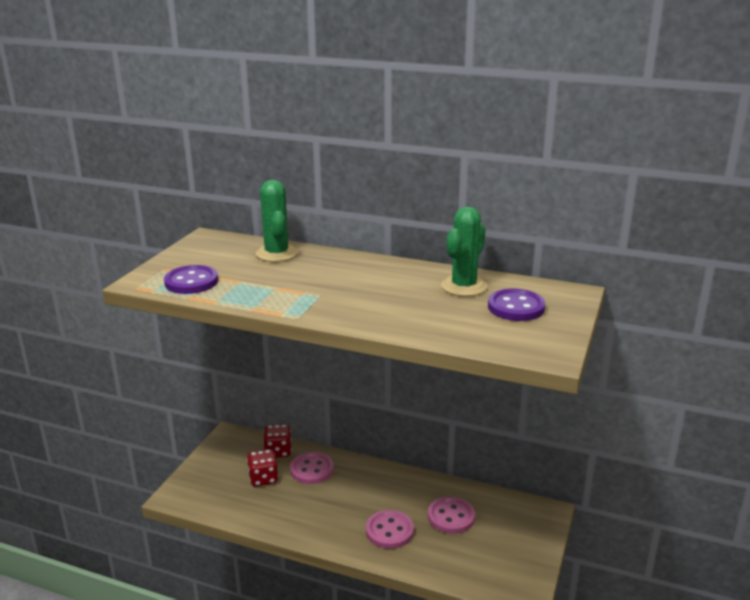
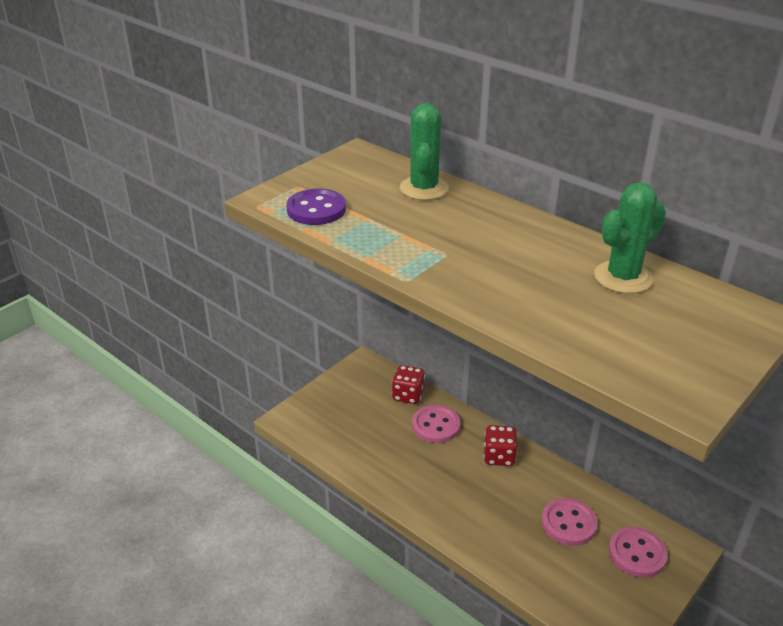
camera: 20 degrees right, 10 degrees up
(263, 478) = (382, 423): red dice -> red dice (499, 457)
(389, 531) = (493, 520): pink button -> pink button (637, 554)
(516, 307) = (675, 322): purple button -> none

